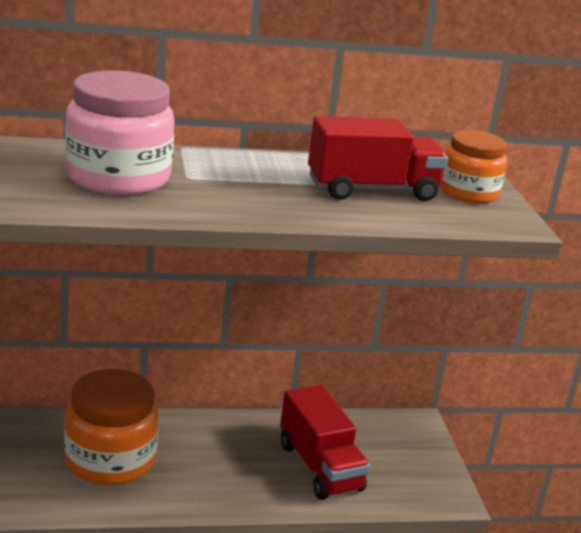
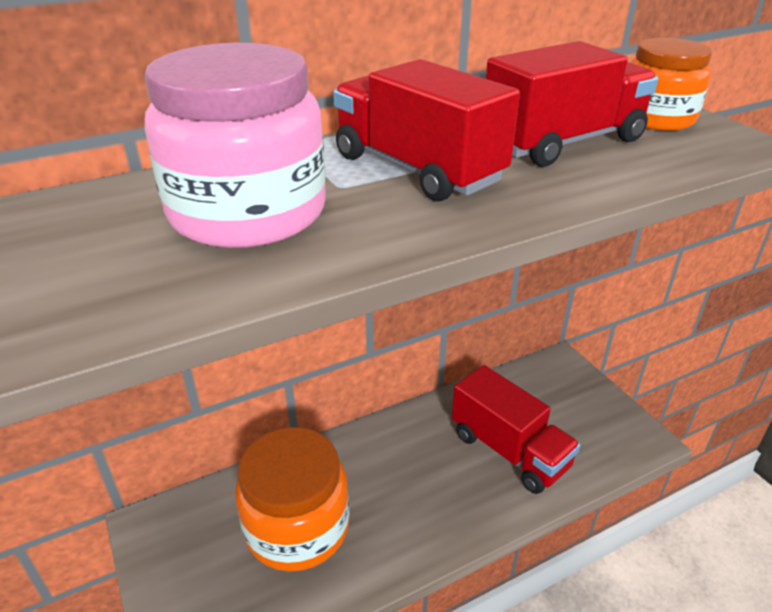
camera: 15 degrees left, 10 degrees up
(248, 180) = (417, 169): none -> red truck

